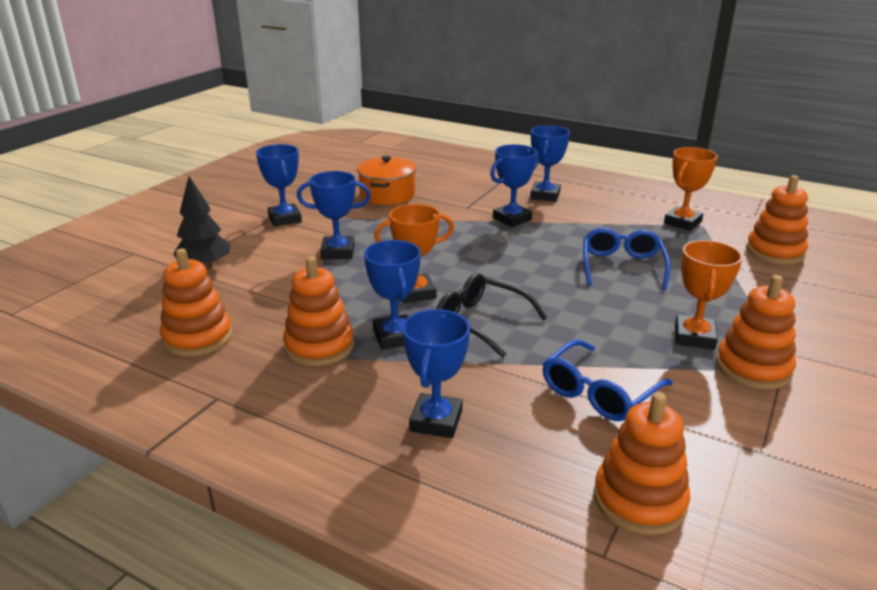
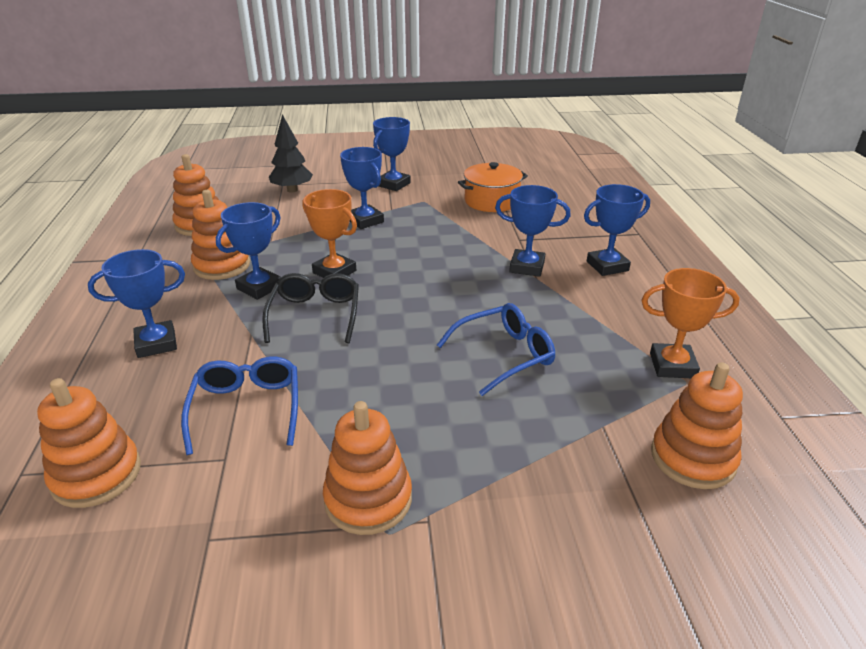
camera: 55 degrees right, 5 degrees up
(598, 392) = (247, 408): blue glasses -> blue glasses turned 75 degrees clockwise
(694, 337) = (398, 441): orange trophy -> none

